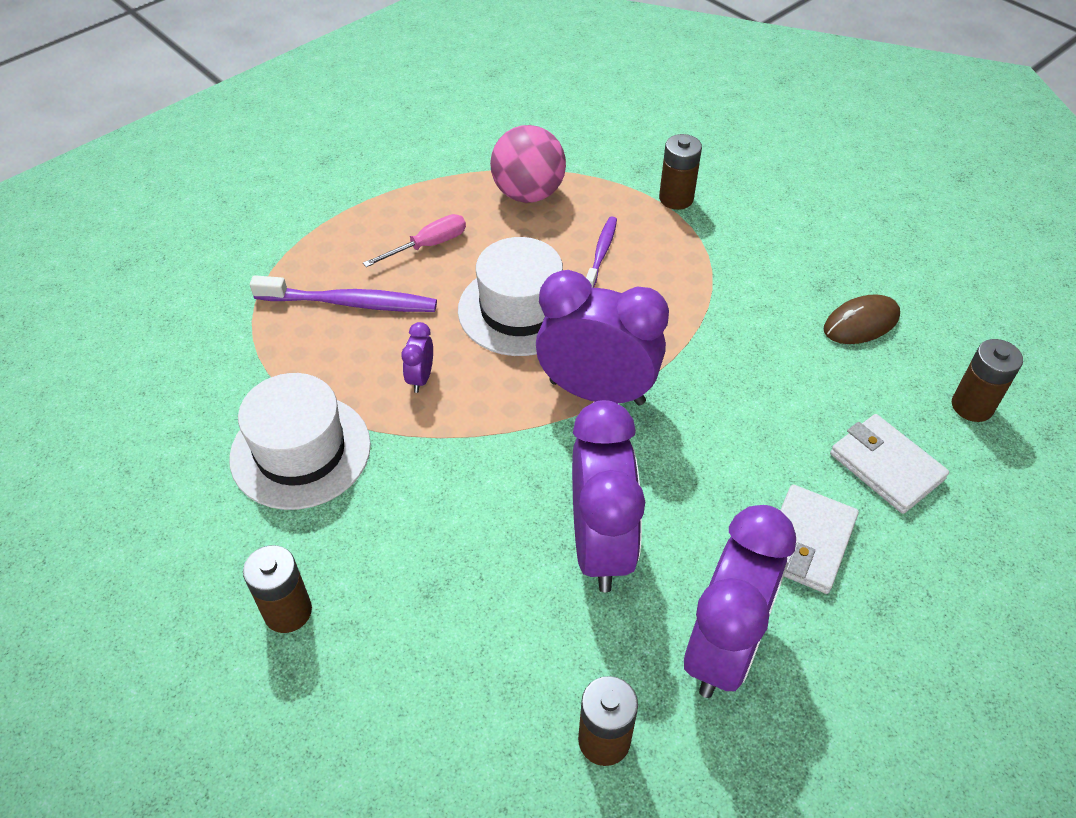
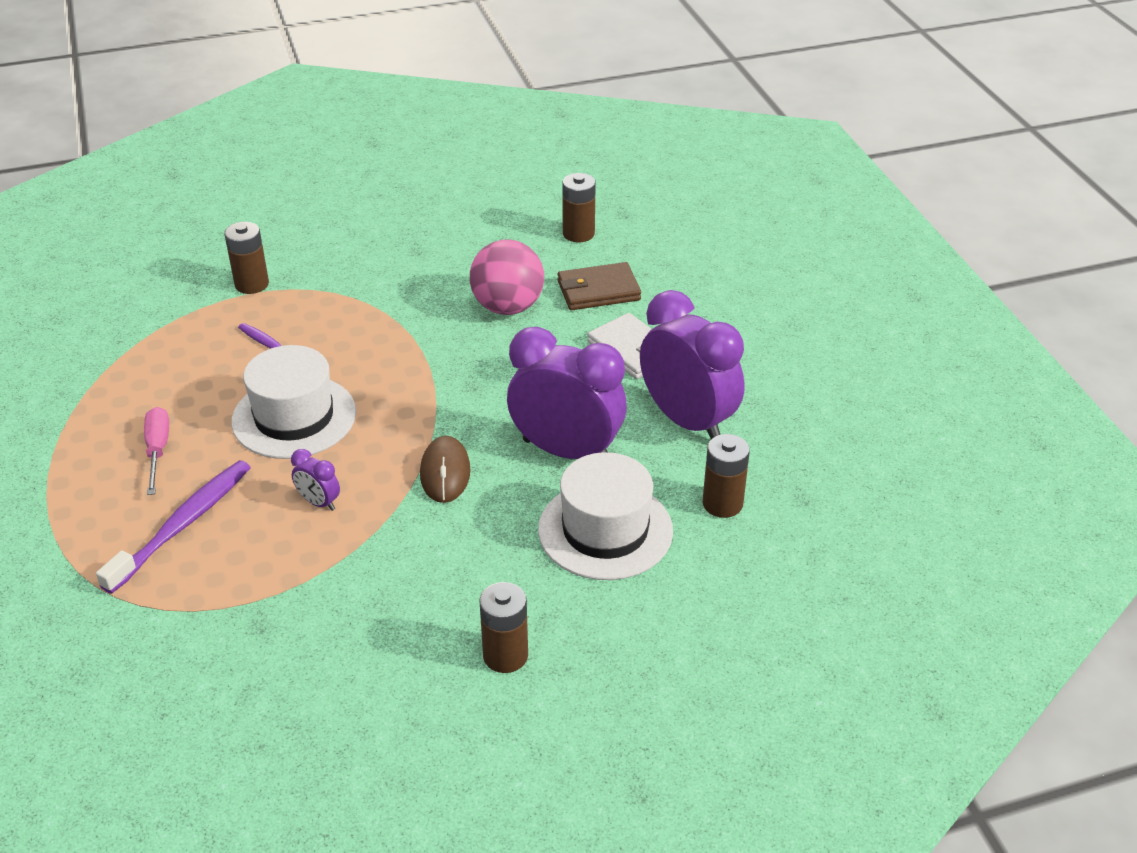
camera: 65 degrees left, 10 degrees down
(300, 451) = (338, 606): white hat -> white hat (605, 530)
(528, 193) = (155, 365): pink ball -> pink ball (508, 307)
(597, 392) = (421, 403): purple clock -> none
(861, 323) = (468, 248): brown mouse -> brown mouse (445, 472)
(886, 466) = (598, 291): white wallet -> brown wallet

